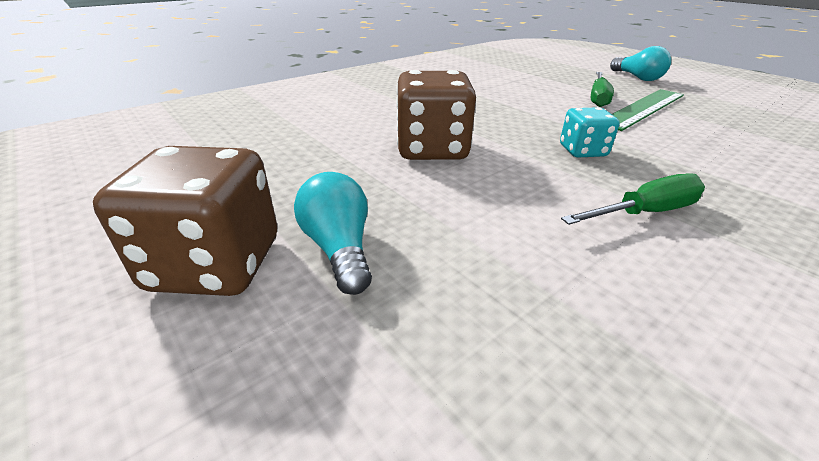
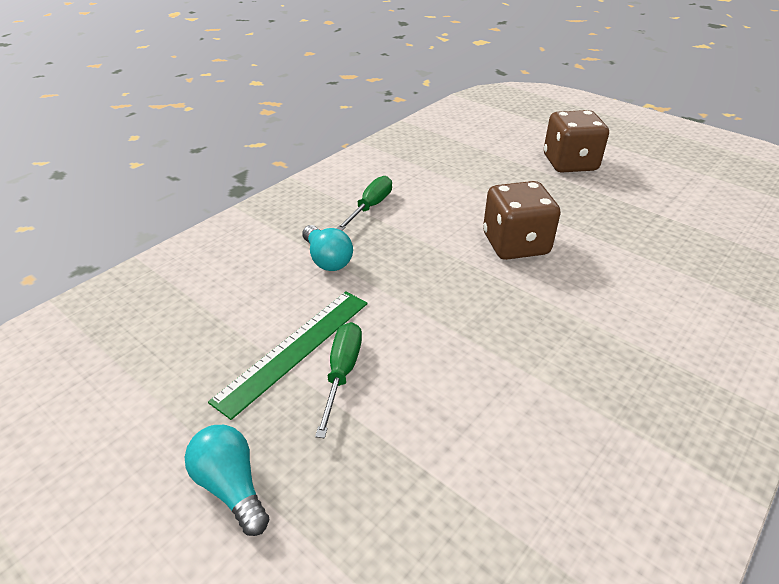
camera: 170 degrees right, 5 degrees up
(339, 249) = (523, 173): turquoise light bulb -> turquoise light bulb (327, 259)
(582, 151) = (392, 257): turquoise dice -> none
(644, 213) = (370, 207): green screwdriver -> green screwdriver turned 150 degrees clockwise

